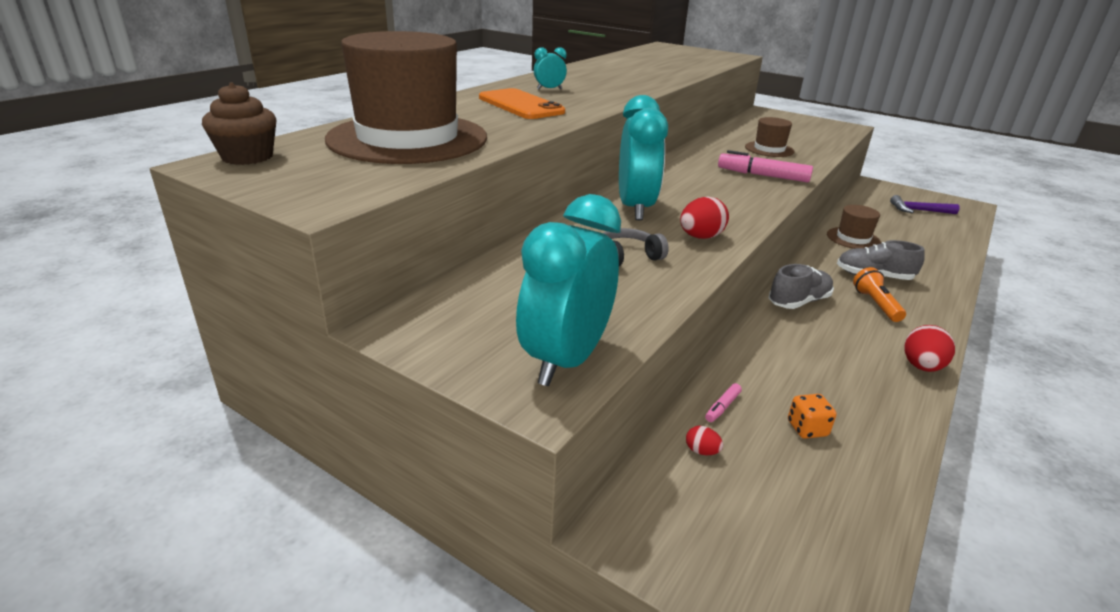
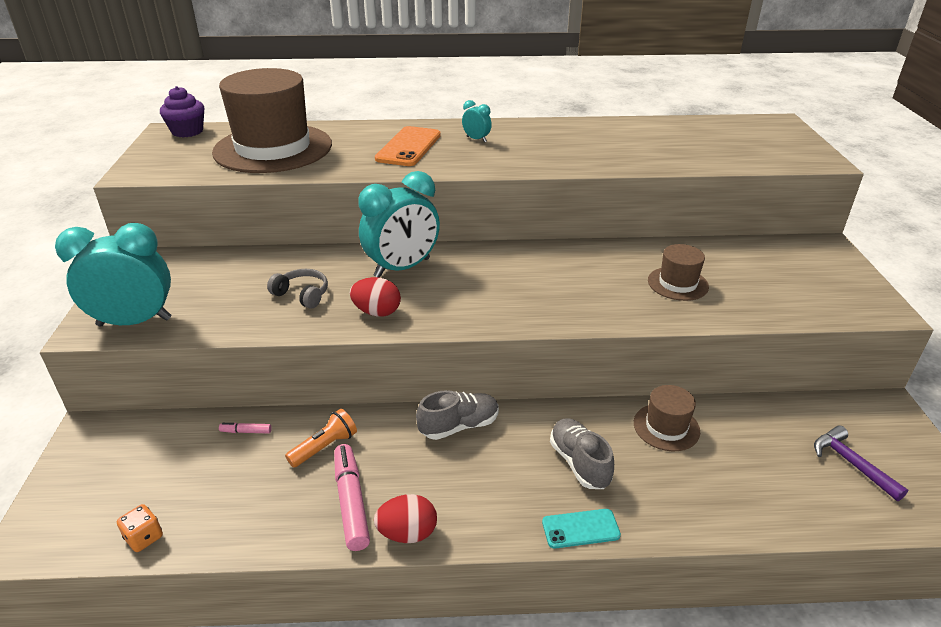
camera: 55 degrees right, 5 degrees up
(247, 157) = (187, 131): brown cupcake -> purple cupcake
(701, 451) = (185, 438): red egg -> none
(762, 175) = (581, 301): pink marker -> pink marker (351, 502)
(798, 302) = (459, 426): grey shoe -> grey shoe turned 45 degrees counterclockwise
(807, 429) = (248, 482): orange dice -> orange dice (144, 537)
(876, 304) = (511, 477): orange flashlight -> orange flashlight (325, 447)
(943, 301) = (580, 529): none -> turquoise phone

